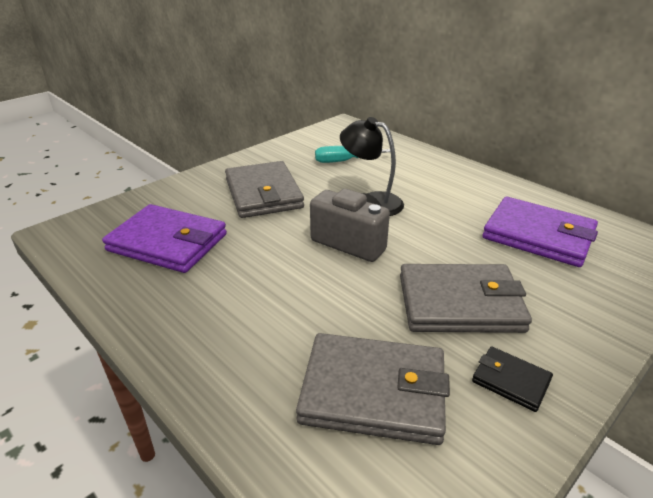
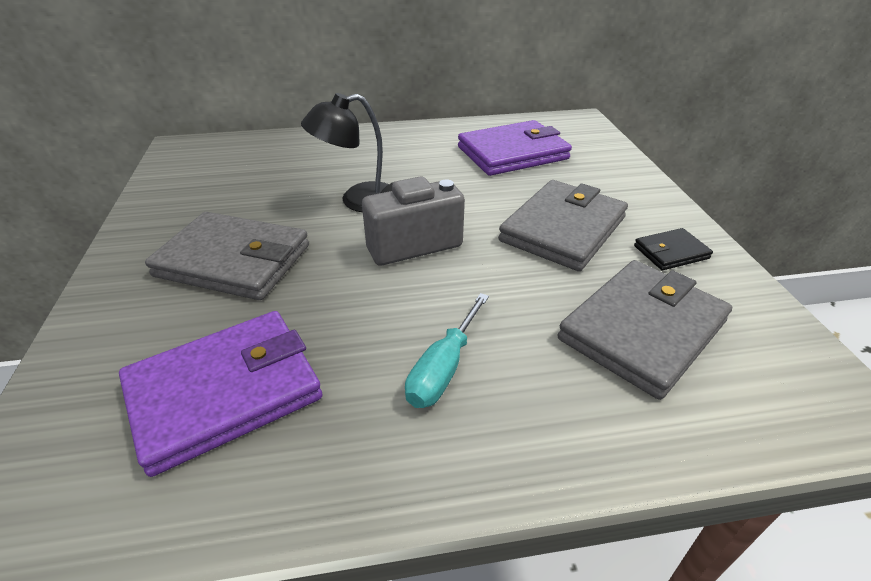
camera: 55 degrees left, 5 degrees up
(343, 161) = (257, 181): turquoise screwdriver -> turquoise screwdriver (443, 369)

